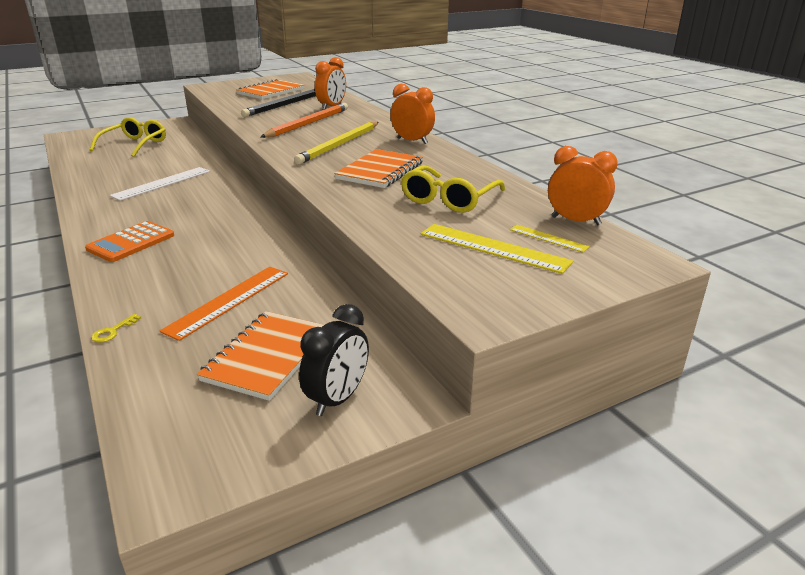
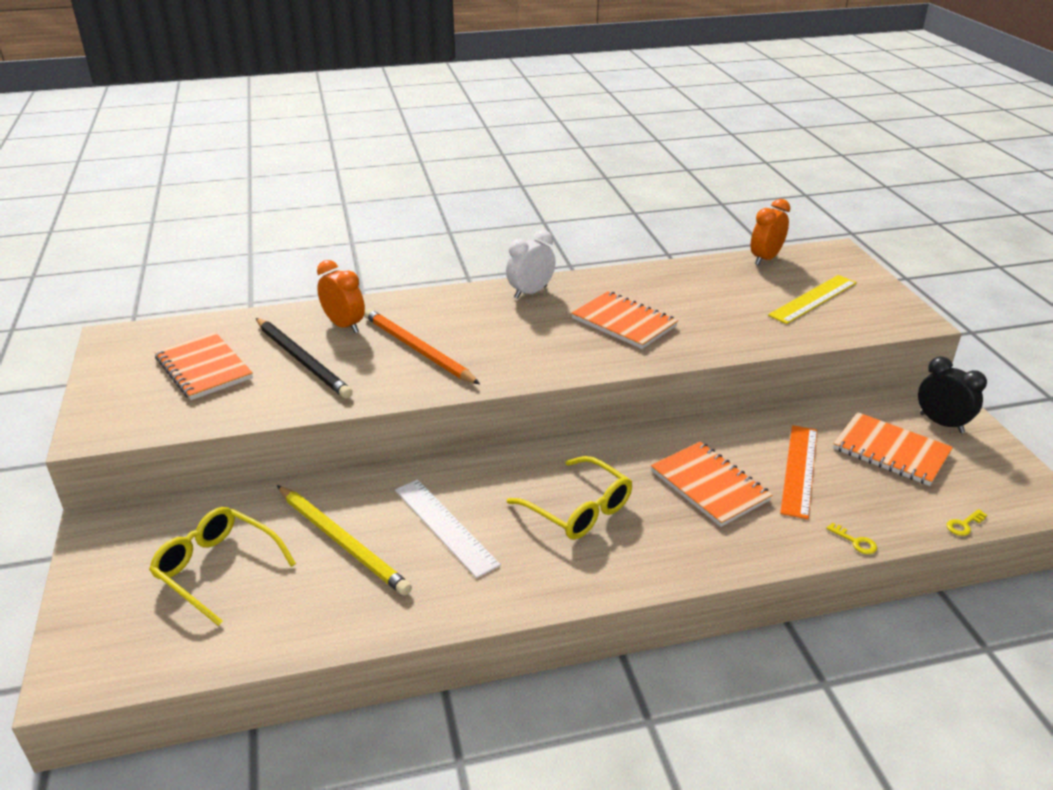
camera: 75 degrees left, 5 degrees up
(126, 404) = (964, 525): none -> yellow key
(131, 242) = (650, 544): orange calculator -> none
(203, 260) = (709, 486): none -> orange notebook
(228, 301) = (799, 470): orange ruler -> orange ruler turned 60 degrees clockwise
(339, 145) = (523, 336): yellow pencil -> yellow pencil (342, 542)
(412, 141) = (530, 292): orange clock -> white clock
(449, 199) = (710, 300): yellow glasses -> yellow glasses (578, 509)
(548, 238) = (797, 275): yellow ruler -> none

